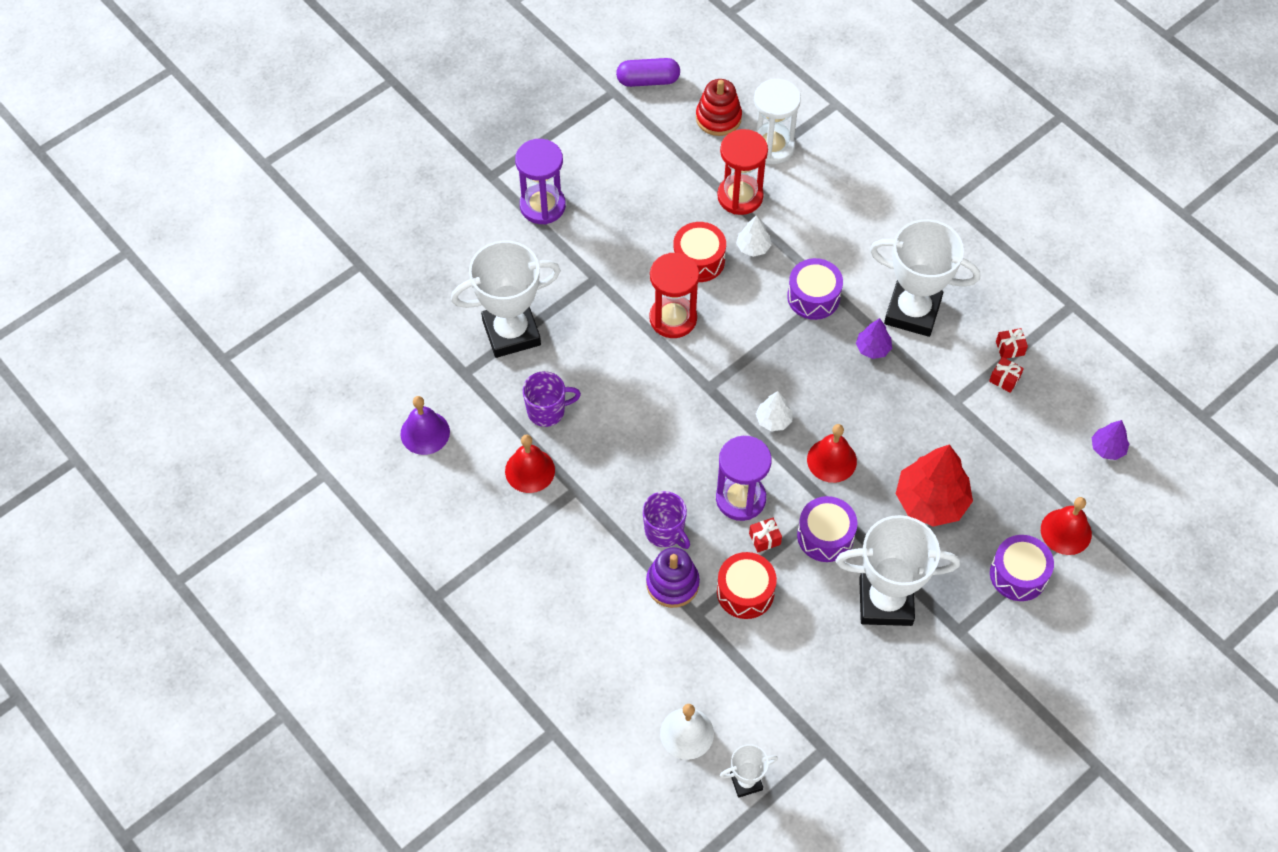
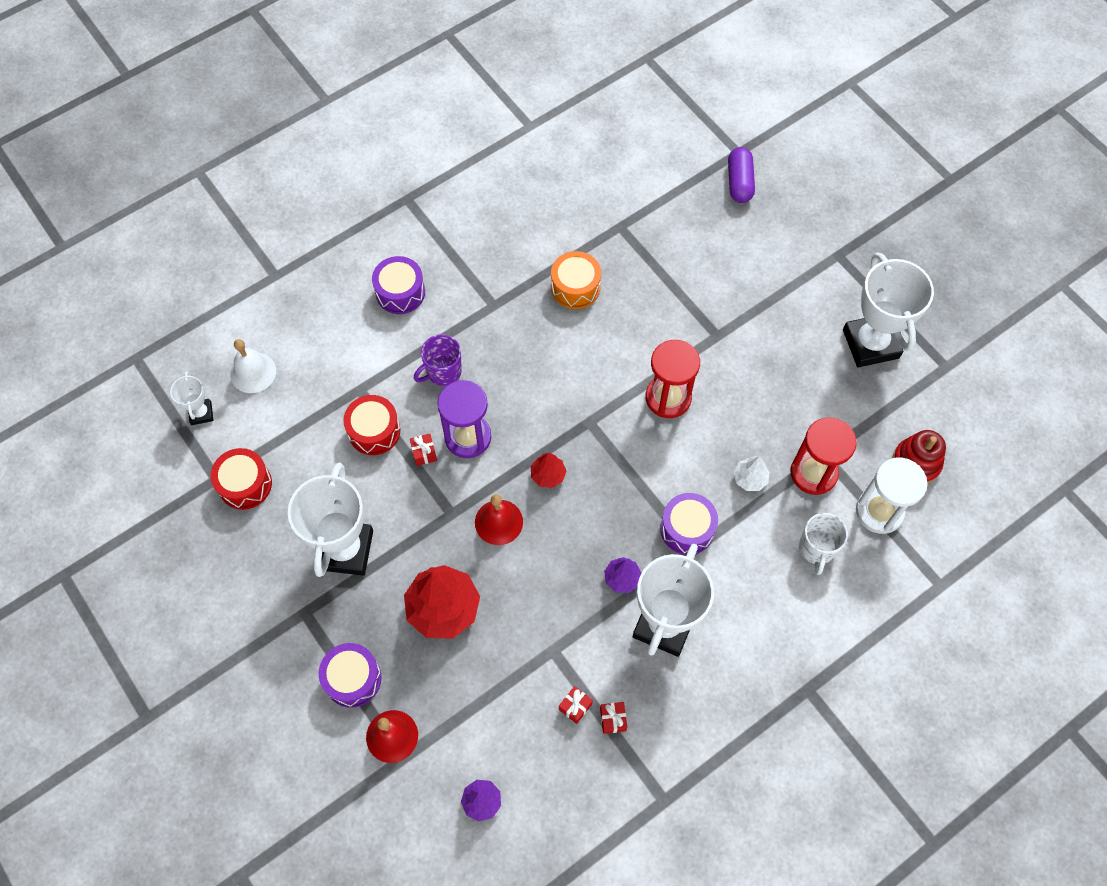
camera: 95 degrees right, 5 degrees up
(425, 432) = (562, 195): purple bell -> none
(511, 332) = (660, 264): white trophy -> white trophy (870, 344)
(530, 470) = (516, 271): red bell -> none
(542, 206) = (802, 296): purple hourglass -> none
(547, 411) = (575, 287): purple mug -> orange drum
(648, 80) = (963, 400): purple capsule -> purple capsule (739, 182)
(672, 583) = (391, 373): purple stacking toy -> none
(698, 260) = (735, 427): red drum -> red drum (245, 484)
(773, 420) = (548, 475): white tree -> red tree
(816, 194) = (817, 548): none -> white mug
(825, 536) = (419, 506): purple drum -> purple drum (400, 292)

